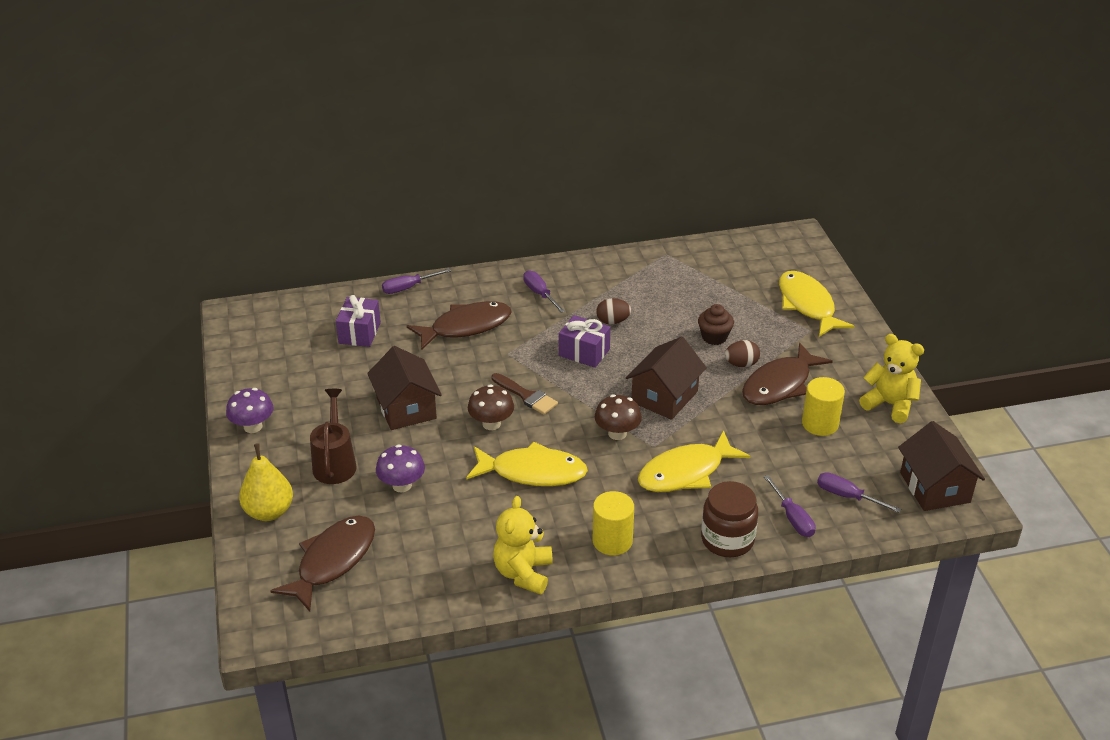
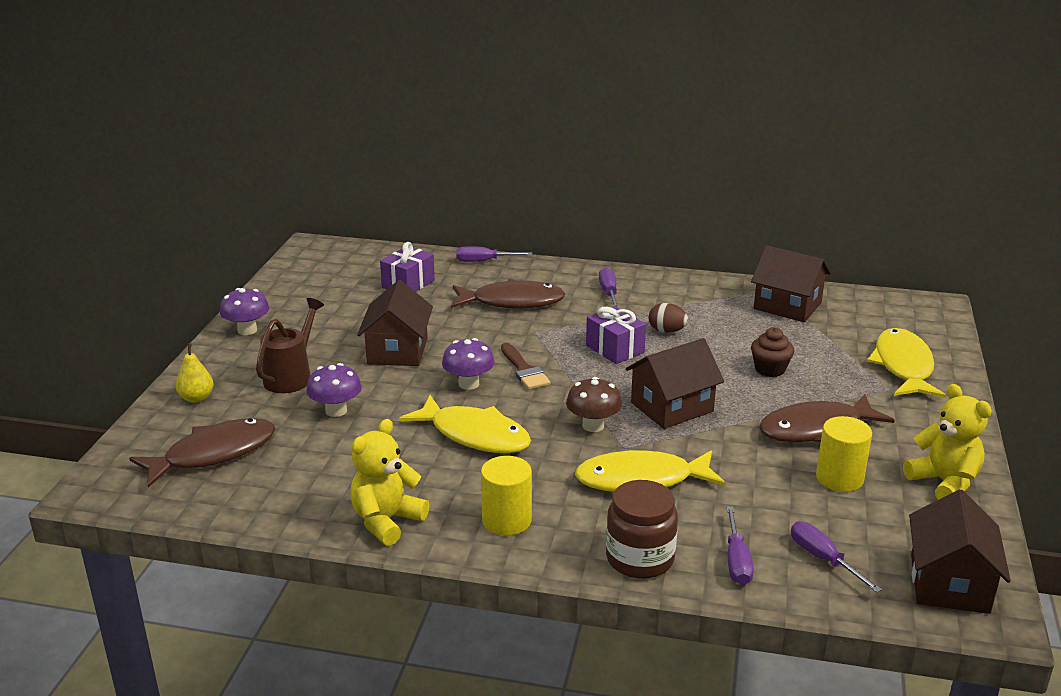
camera: 25 degrees right, 10 degrees down
(269, 512) = (196, 398): yellow pear -> yellow pear, size x0.65
(491, 424) = (468, 384): brown mushroom -> purple mushroom
(690, 268) = (787, 306): none -> brown house
(741, 364) = (783, 400): brown egg -> none

